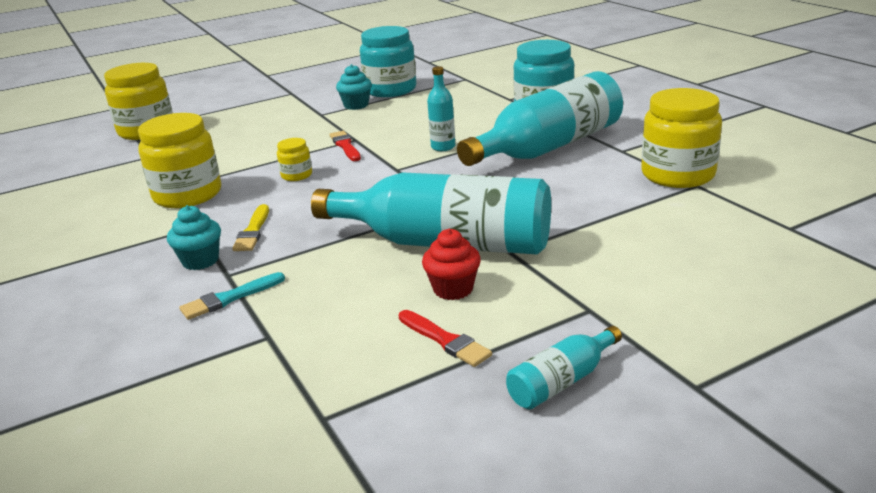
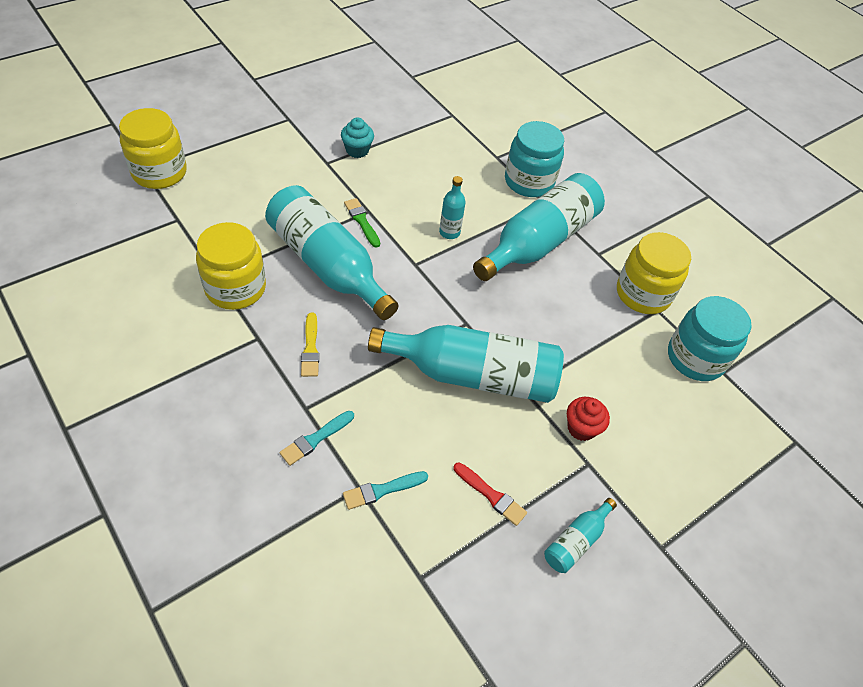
camera: 15 degrees left, 25 degrees up
(200, 261) = (276, 387): turquoise cupcake -> none
(296, 175) = (328, 265): yellow jar -> turquoise bottle
(298, 338) = (382, 490): none -> turquoise brush
(345, 146) = (362, 221): red brush -> green brush
(390, 90) = (384, 126): turquoise jar -> turquoise jar (695, 358)
(453, 289) = (488, 435): red cupcake -> red cupcake (581, 428)

